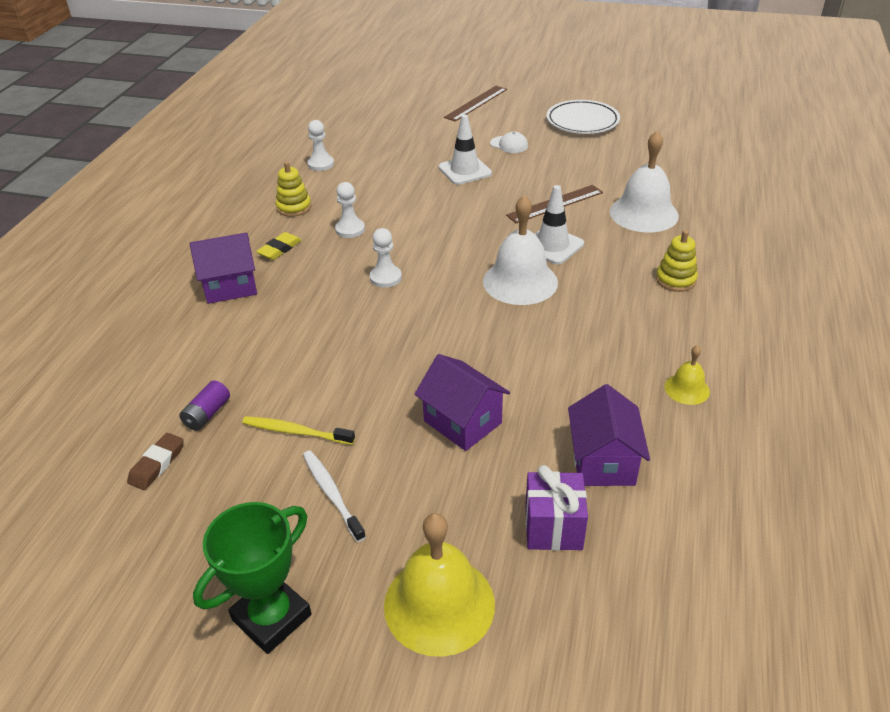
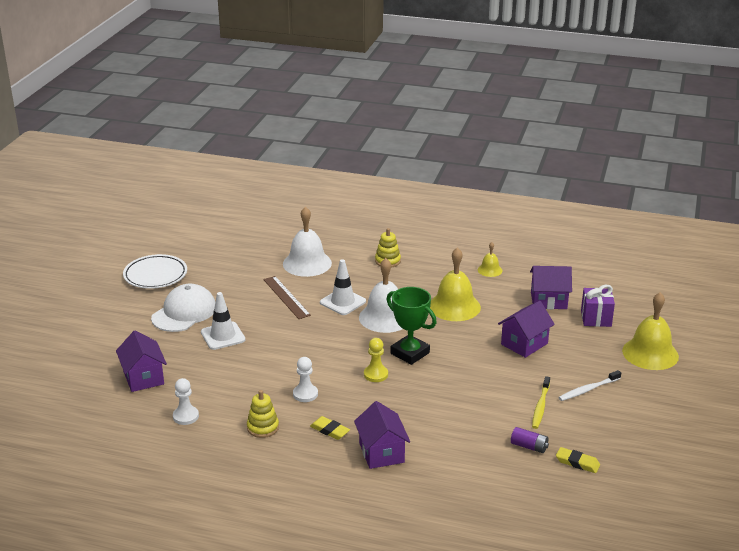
camera: 90 degrees left, 10 degrees down
(157, 464) = (577, 463): brown eraser -> yellow eraser
(271, 617) = (673, 405): green trophy -> green trophy (410, 353)
(385, 278) = (375, 374): white pawn -> yellow pawn
(388, 137) = (143, 378): none -> purple house
(476, 103) = (93, 326): brown ruler -> none
(509, 145) = (184, 312): white cap -> white cap, size x2.06
(561, 346) = (454, 306): none -> yellow bell

